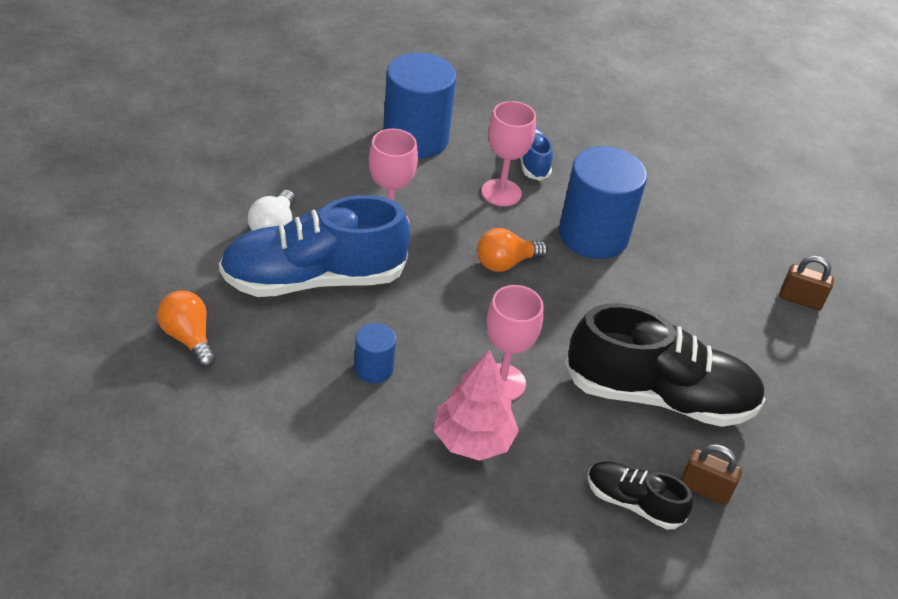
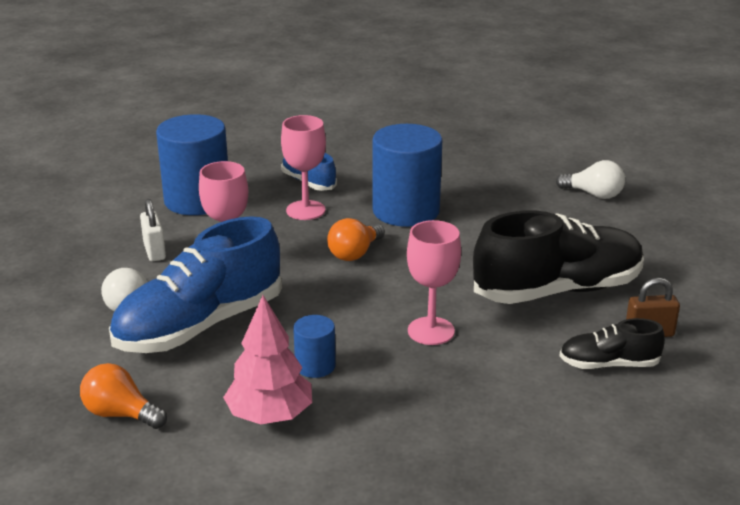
camera: 25 degrees left, 15 degrees down
(337, 180) = (154, 251): none -> white padlock
(472, 440) = (446, 378): pink tree -> pink tree (270, 416)
(800, 300) = (594, 194): brown padlock -> white light bulb

